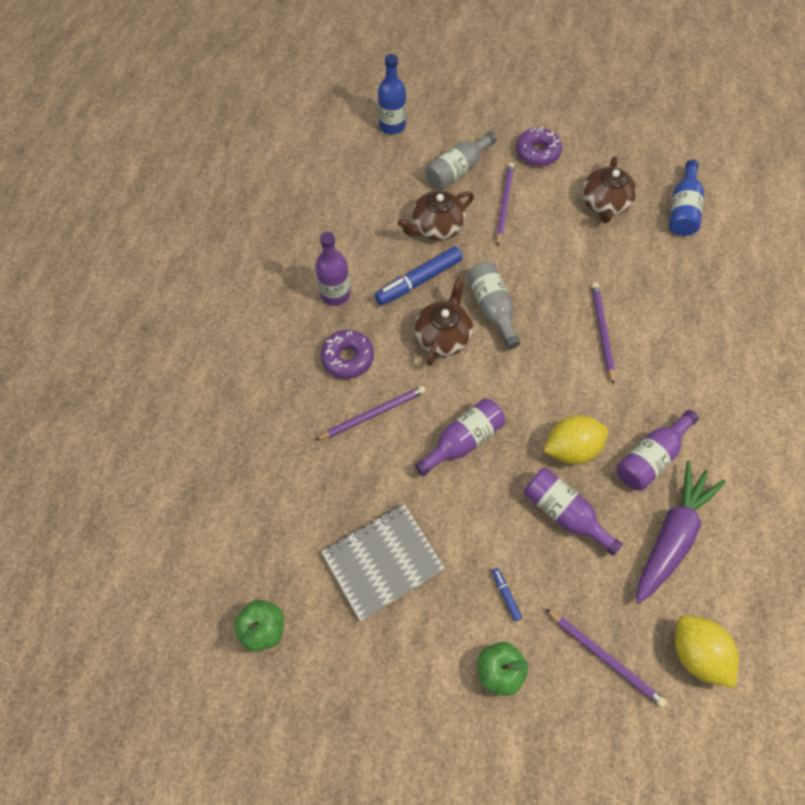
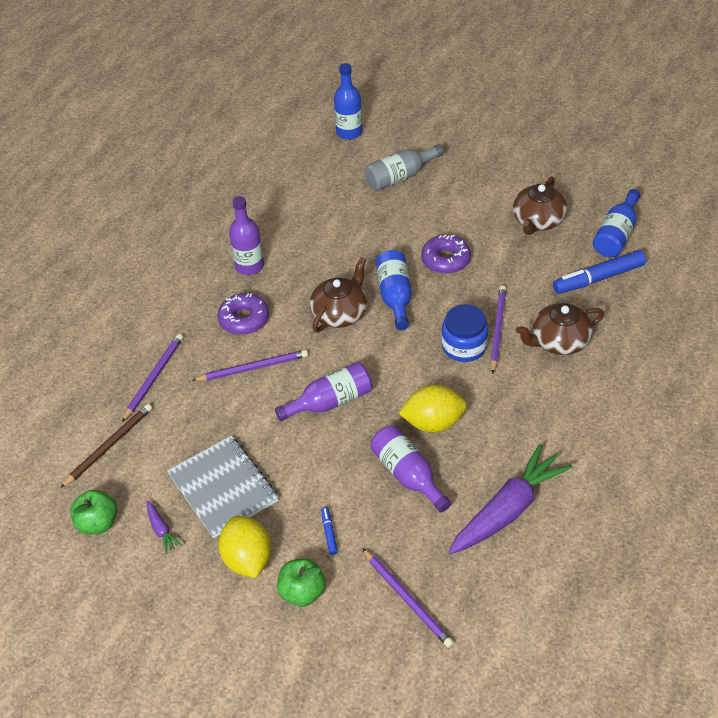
camera: 15 degrees right, 15 degrees down
(249, 532) = (109, 446): none -> brown pencil
(333, 624) = (161, 530): none -> purple carrot
(383, 562) = (223, 488): grey notebook -> grey notebook turned 75 degrees clockwise
(419, 281) = (332, 265): blue marker -> blue marker (598, 278)
(436, 227) = (364, 221): brown teapot -> brown teapot (559, 341)
(492, 308) = (395, 296): grey bottle -> blue bottle
(504, 204) = (437, 210): purple pencil -> purple pencil (154, 378)
(537, 152) = (485, 169): purple donut -> purple donut (446, 260)
(575, 356) = (464, 346): none -> blue jar
(650, 458) = (510, 442): purple bottle -> none
(696, 653) = (498, 611): yellow lemon -> yellow lemon (248, 559)

